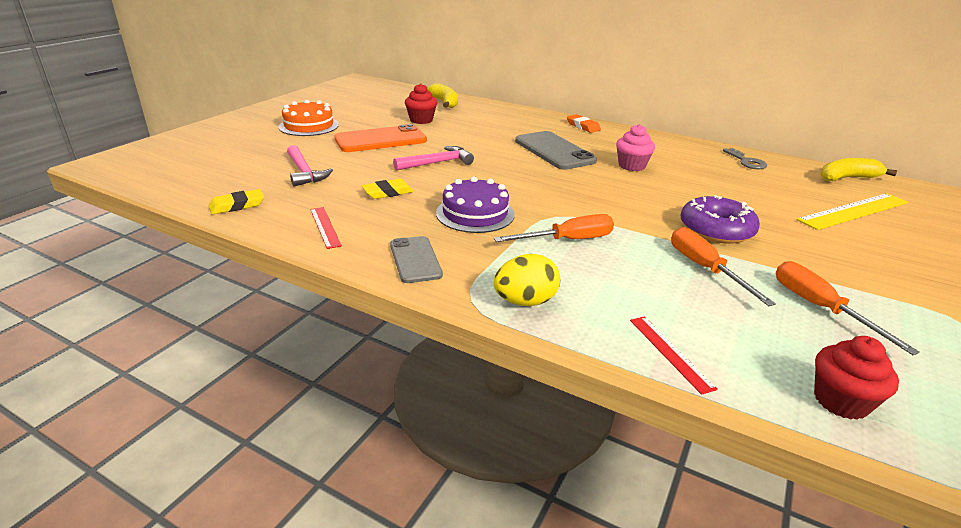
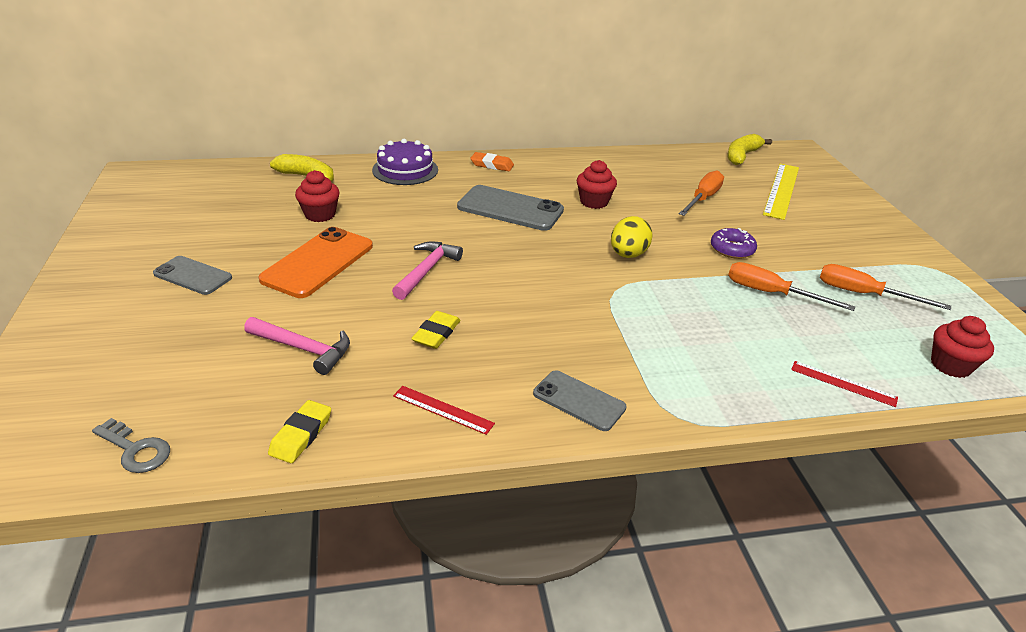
camera: 40 degrees left, 5 degrees up
(309, 126) = (193, 276): orange cake -> grey phone
(475, 213) = (551, 320): purple cake -> purple cake (405, 170)
(525, 301) = (712, 394): yellow egg -> yellow egg (628, 255)
(567, 240) = (657, 313): orange screwdriver -> orange screwdriver (702, 199)
(631, 166) = (594, 202): pink cupcake -> red cupcake
(716, 229) = (732, 249): purple donut -> purple donut, size x0.65
(746, 161) = (664, 163): grey key -> grey key (136, 450)

